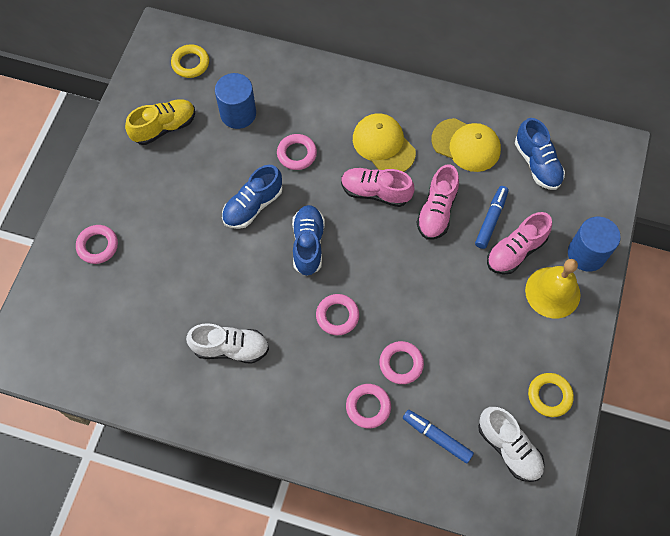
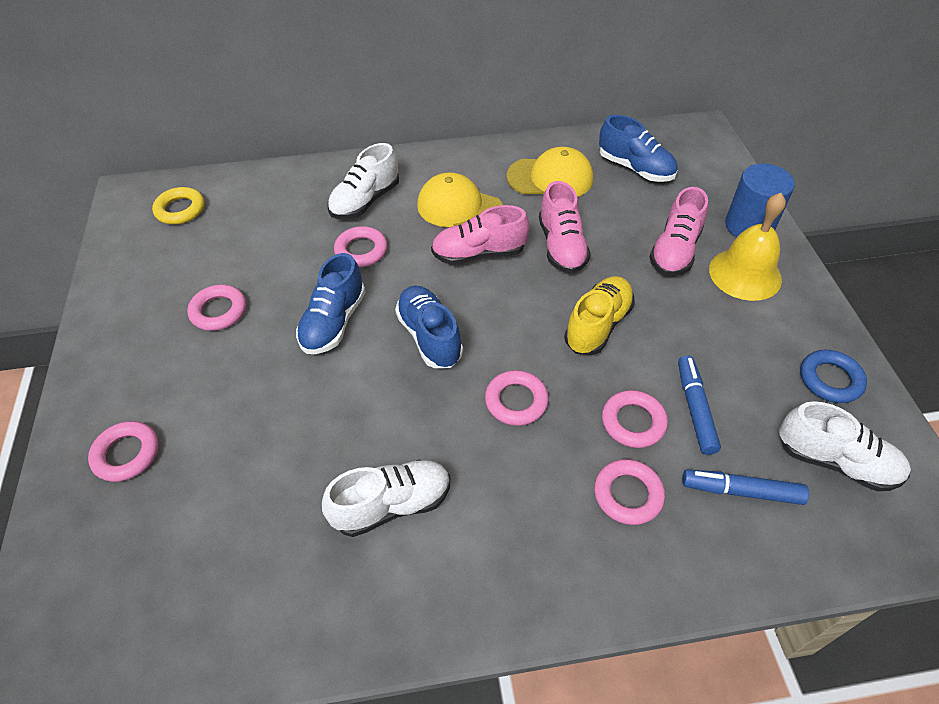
camera: 25 degrees left, 15 degrees down
(164, 127) = (172, 282): yellow shoe -> yellow shoe (598, 325)
(185, 164) = (218, 311): none -> pink ring
(238, 113) = (265, 237): blue cylinder -> none
(320, 110) = (365, 201): none -> white shoe
(491, 219) = (626, 232): blue marker -> blue marker (695, 408)
(549, 396) = (830, 380): yellow ring -> blue ring

